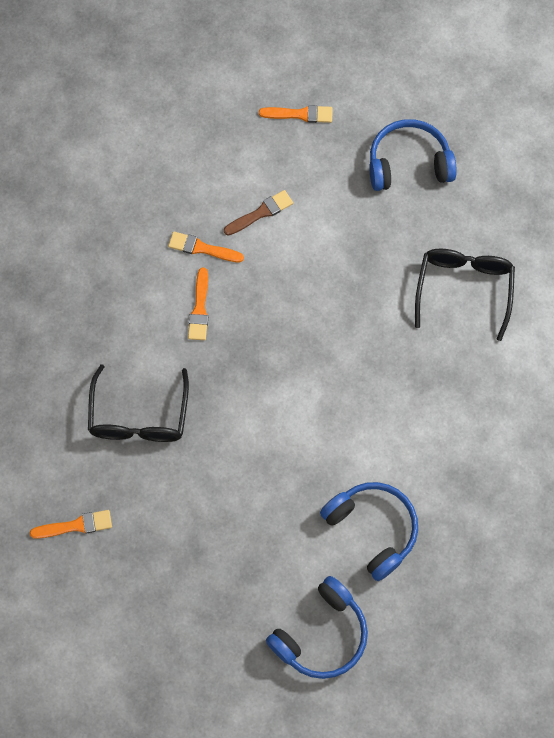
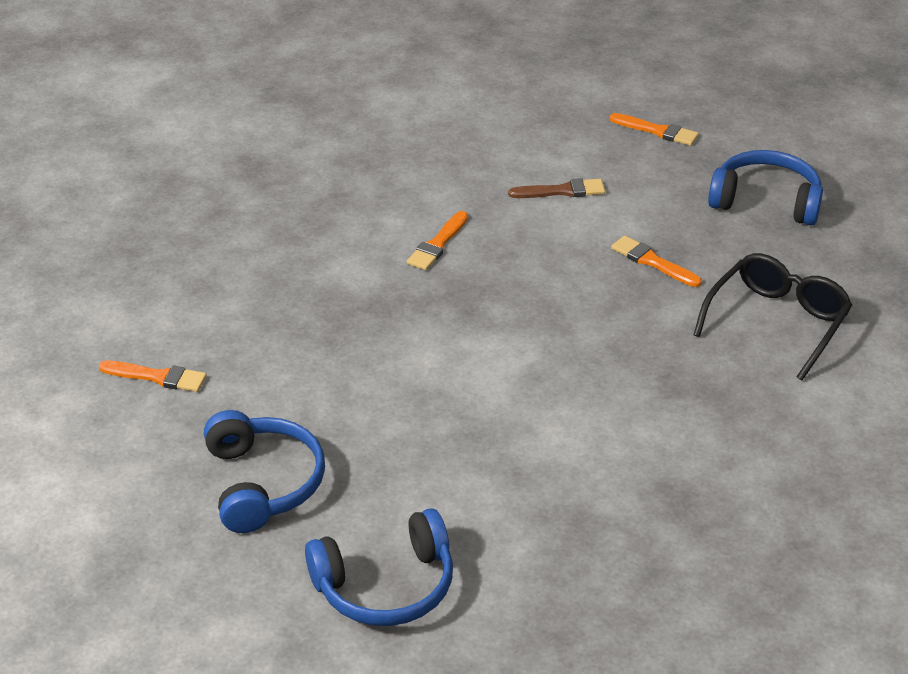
camera: 25 degrees right, 30 degrees down
(139, 417) = (302, 309): black glasses -> none
(202, 248) = (474, 199): orange brush -> orange brush (653, 262)
(372, 529) = (523, 504): blue headphones -> blue headphones (262, 483)

